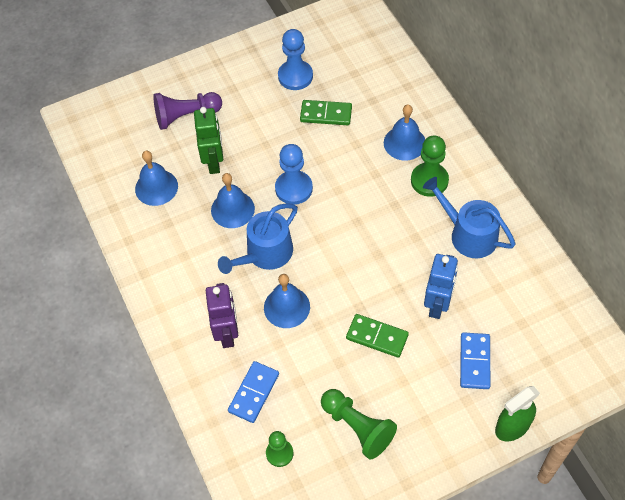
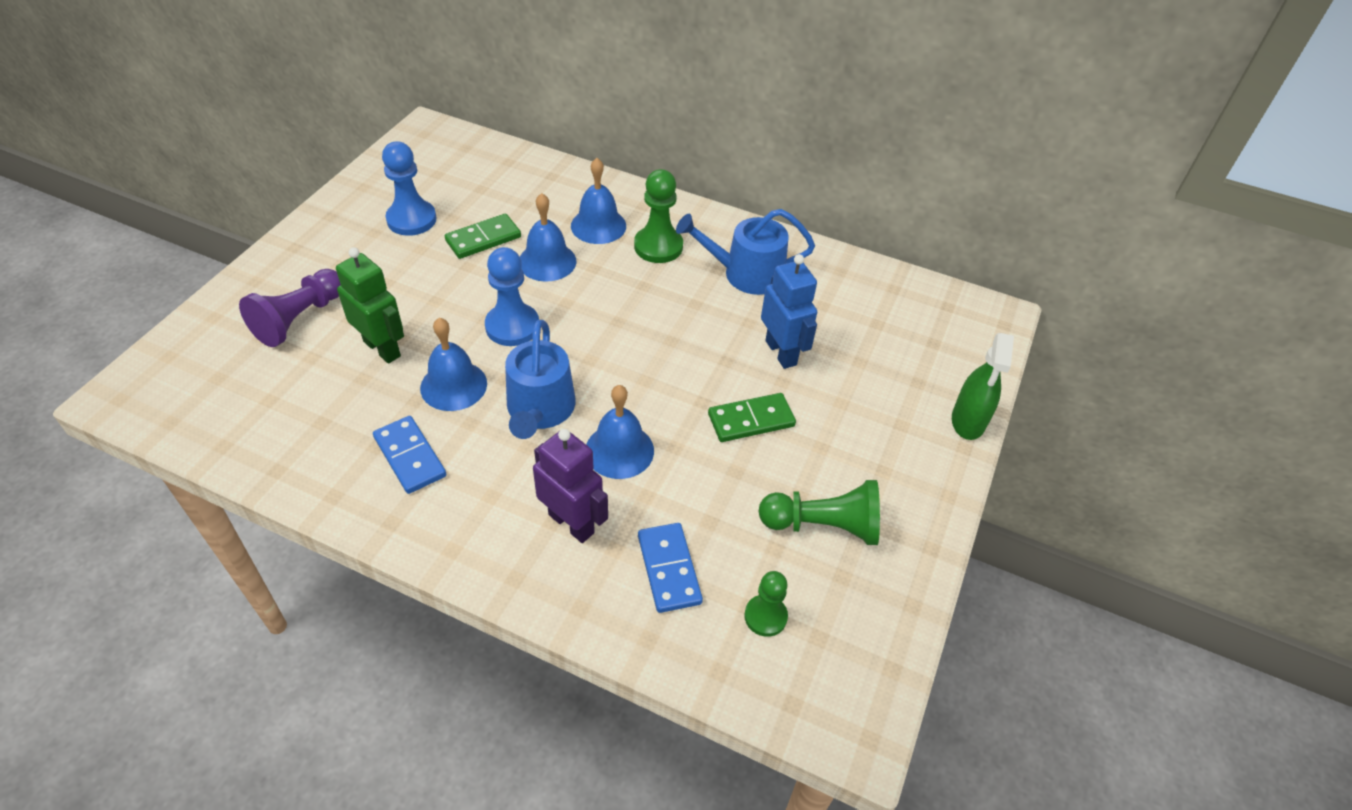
camera: 45 degrees left, 10 degrees down
(156, 187) = (323, 414): blue bell -> blue bell (547, 261)
(475, 362) = (871, 384): blue domino -> blue domino (410, 456)

